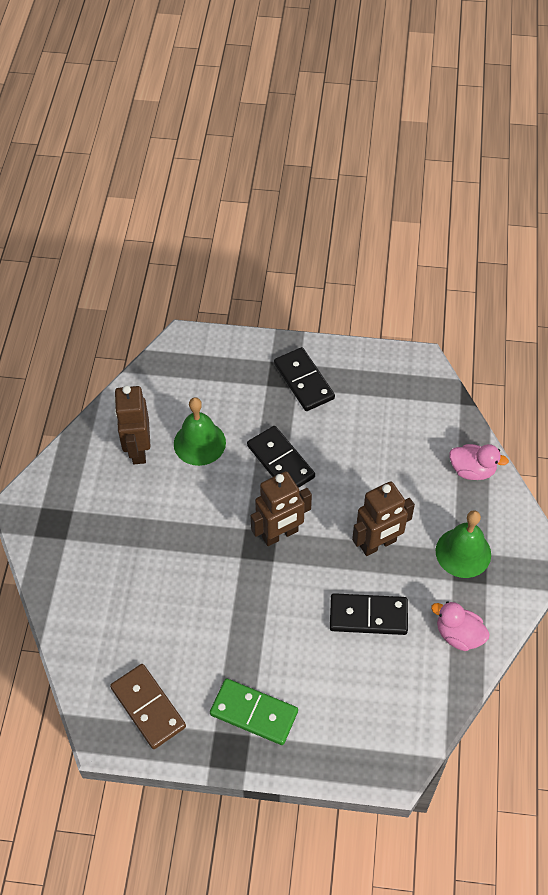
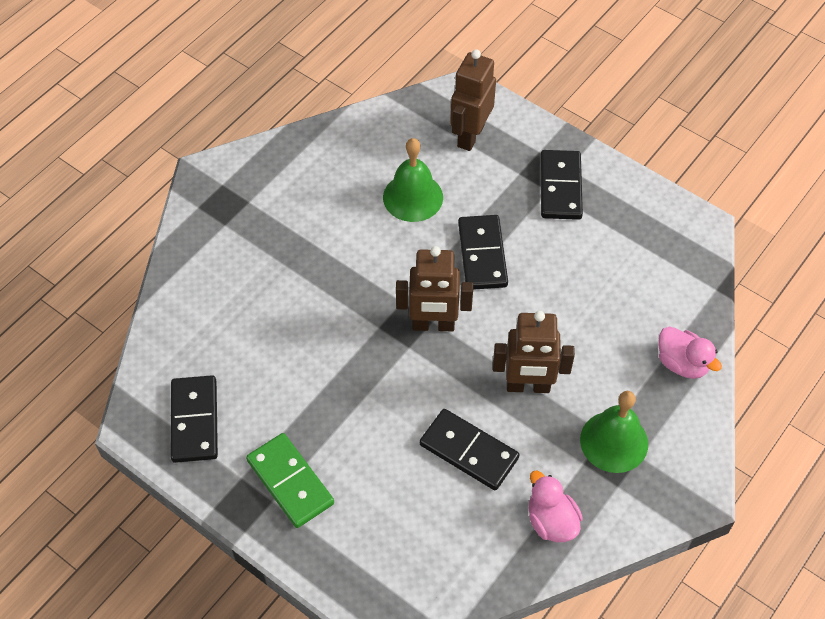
camera: 30 degrees right, 0 degrees up
(138, 450) = (348, 175): brown robot -> brown robot (470, 136)
(148, 707) = (194, 421): brown domino -> black domino

